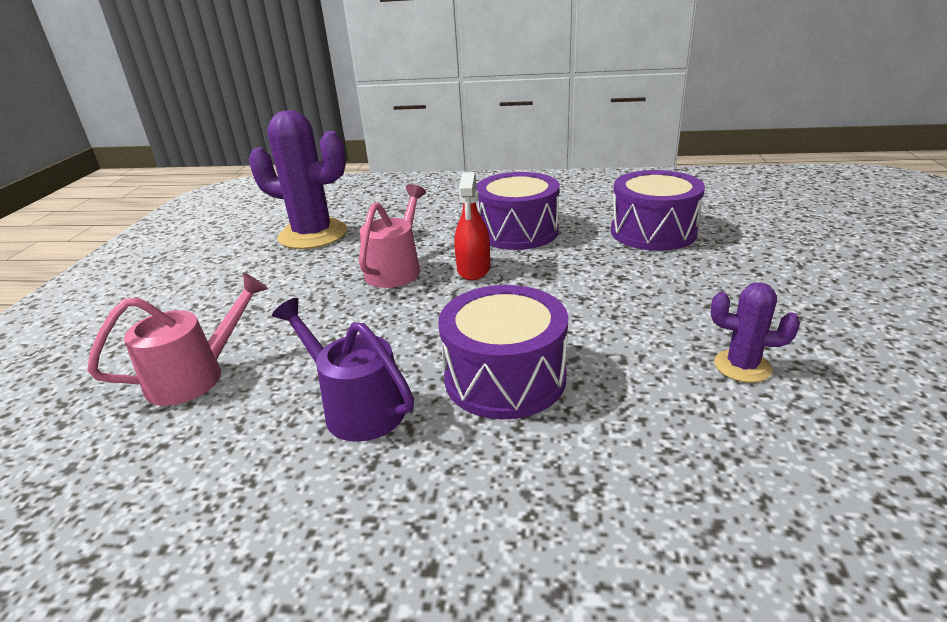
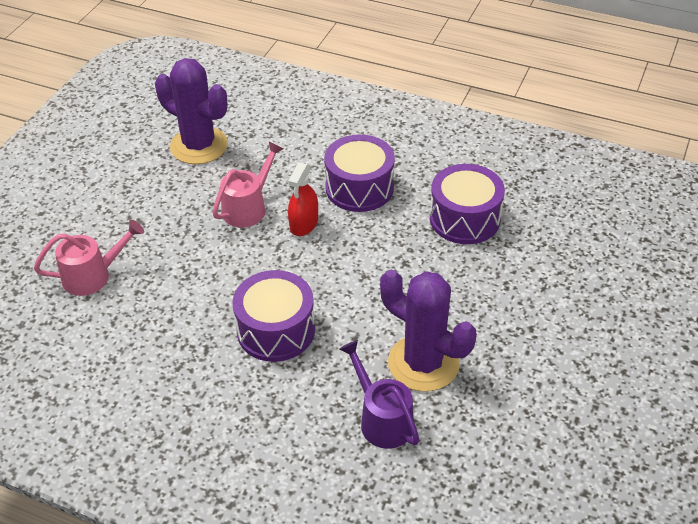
camera: 15 degrees right, 15 degrees up
(356, 406) = (181, 327): purple watering can -> purple watering can (381, 418)
(742, 366) = (423, 363): purple cactus -> purple cactus, size x2.03

